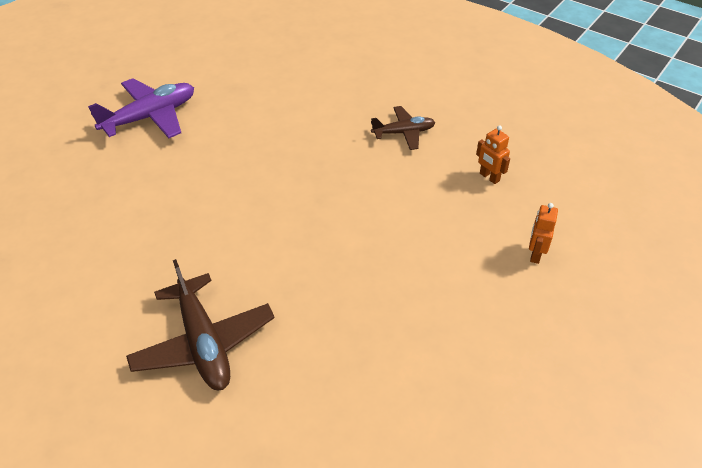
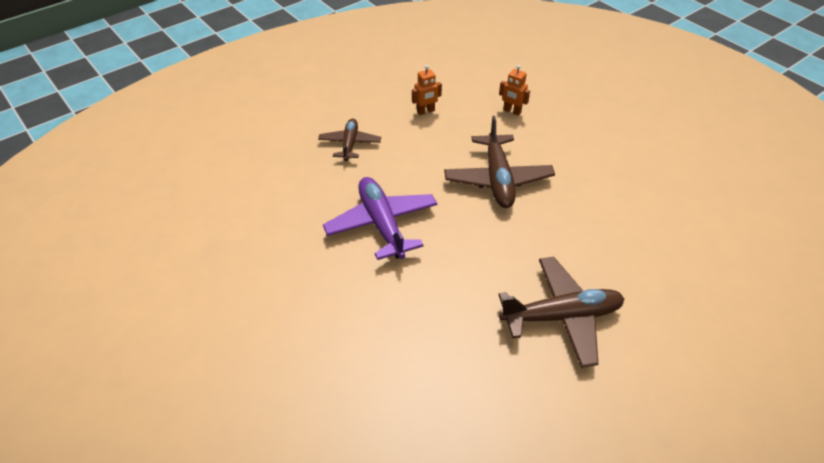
camera: 75 degrees left, 0 degrees up
(150, 117) = (217, 335): purple plane -> purple plane (382, 224)
(399, 259) = (497, 179): none -> brown plane

